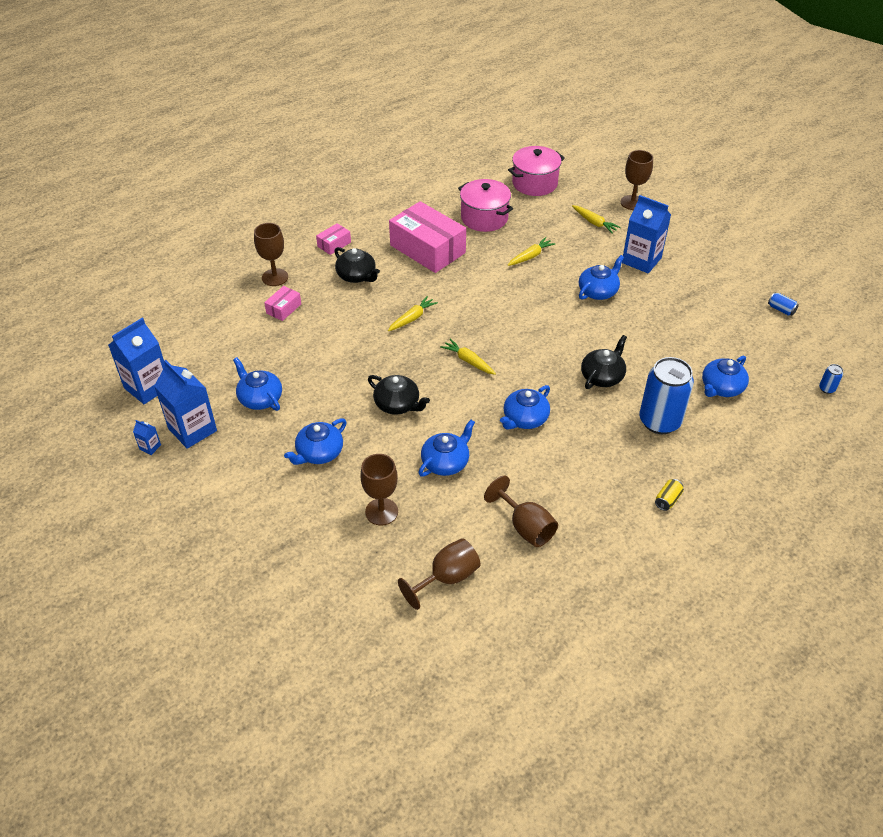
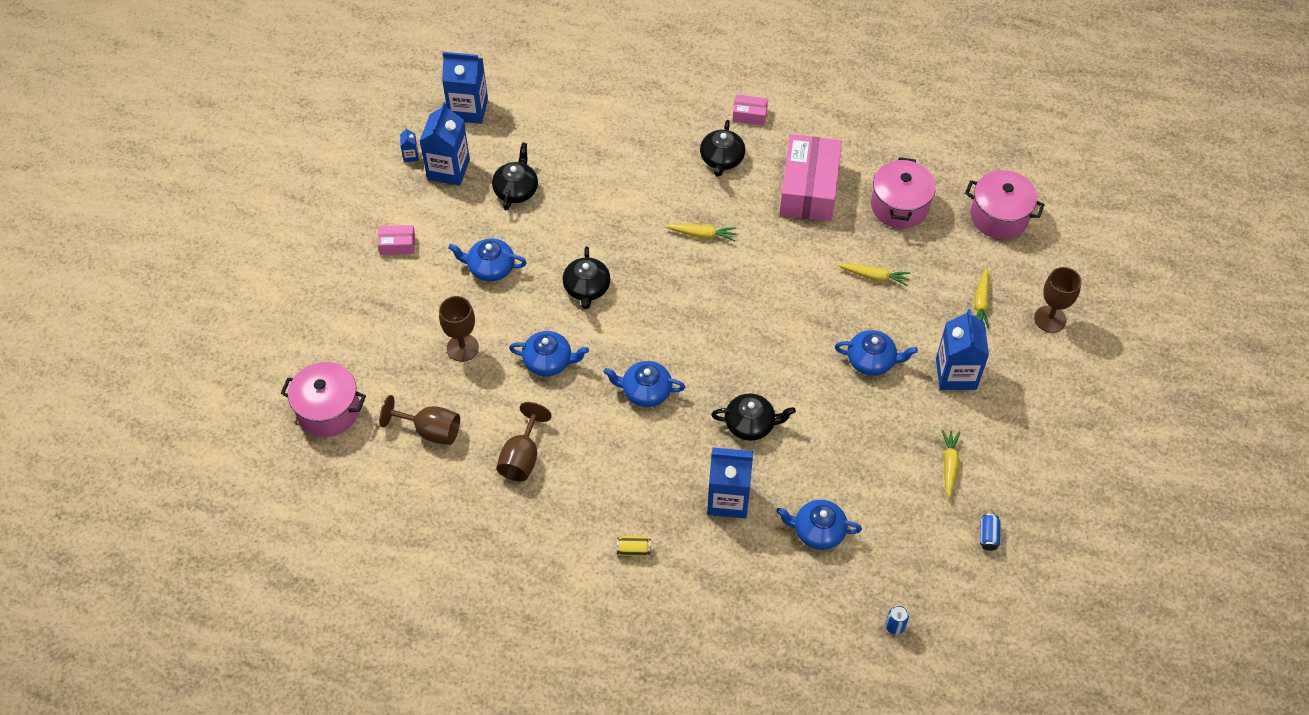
camera: 55 degrees right, 10 degrees up
(260, 398) = (516, 190): blue teapot -> black teapot
(275, 277) = (666, 102): brown goblet -> none
(284, 308) = (633, 135): pink box -> pink box (397, 245)
(359, 646) = (328, 410): none -> pink pot
(468, 361) = (682, 309): yellow carrot -> yellow carrot (949, 465)
(659, 421) = (728, 499): blue can -> blue carton

